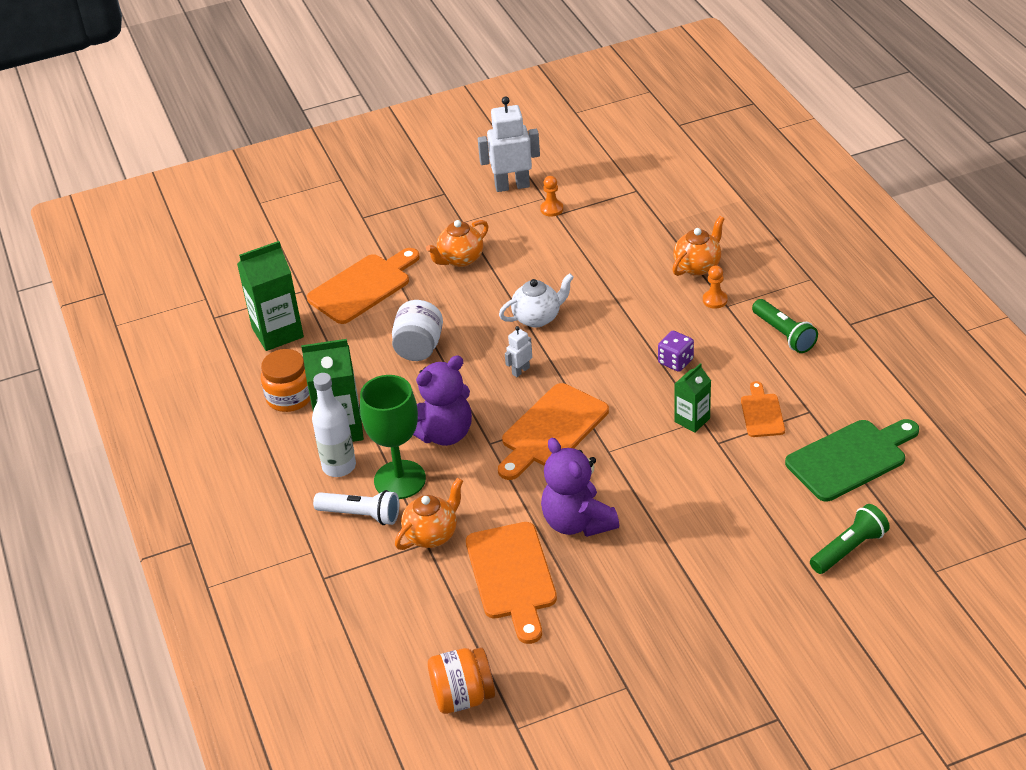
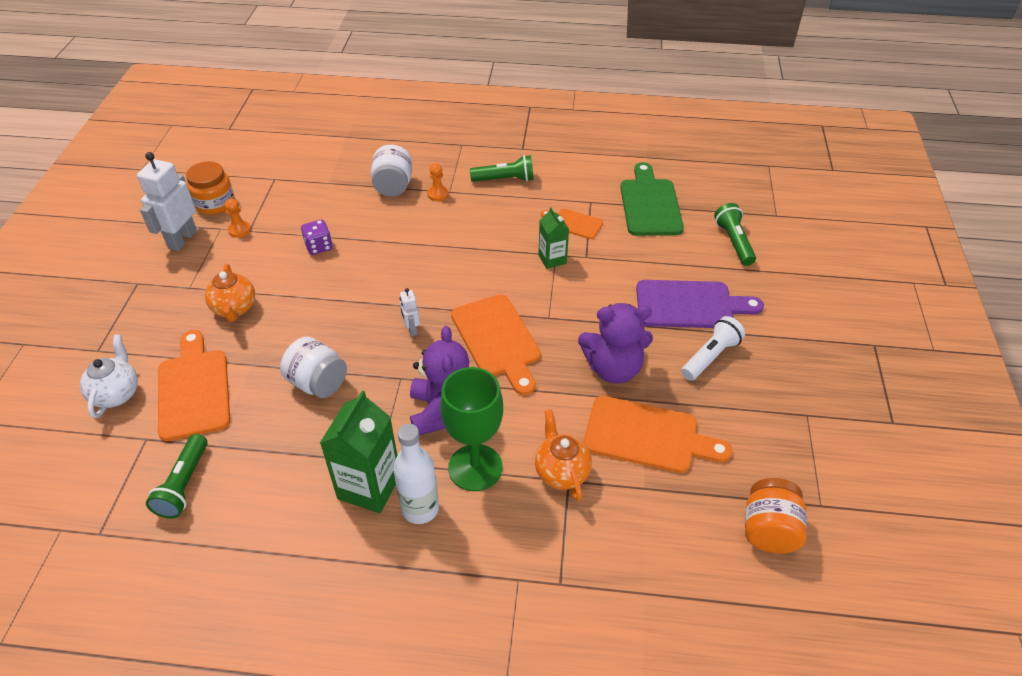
camera: 65 degrees left, 5 degrees up
(277, 332) = (184, 484): green carton -> green flashlight
(289, 397) = (288, 512): orange jar -> orange jar (215, 203)
(361, 515) = (498, 517): white flashlight -> white flashlight (710, 357)
(537, 318) = (359, 292): white teapot -> white teapot (117, 394)
(675, 361) = (483, 240): purple dice -> purple dice (319, 246)
(698, 266) = (393, 186): orange teapot -> white jar
(713, 547) = (690, 305): none -> purple cutting board

